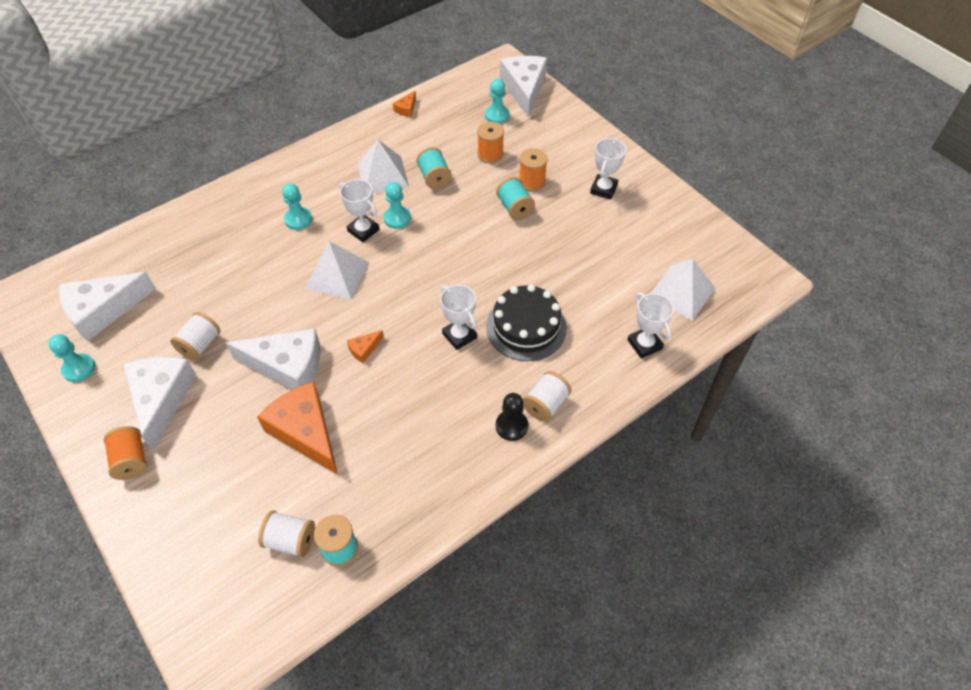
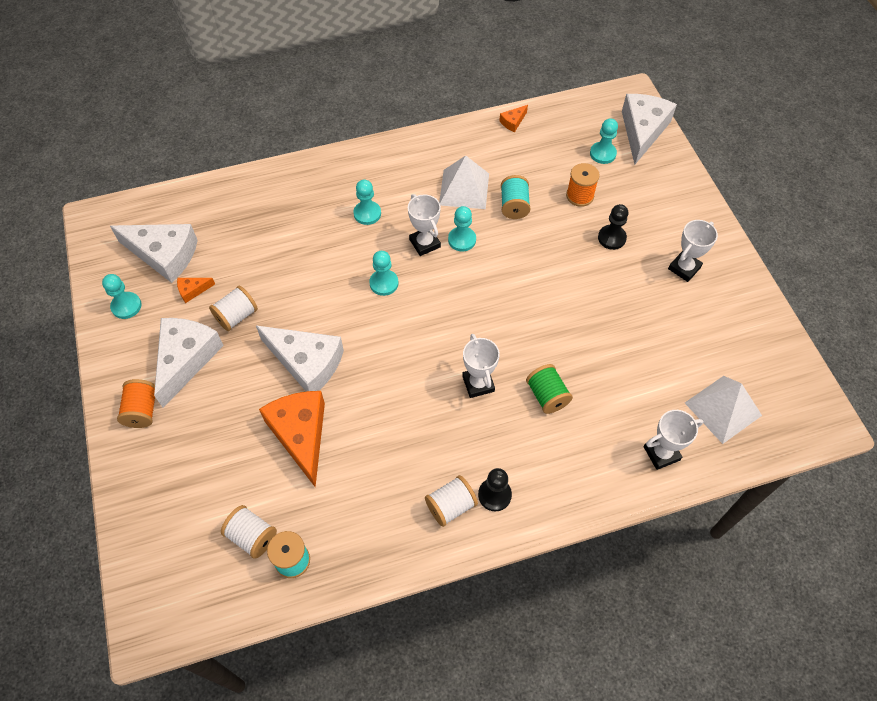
camera: 20 degrees right, 5 degrees up
(103, 310) = (164, 255): white cheese -> white cheese turned 150 degrees counterclockwise
(337, 275) = (384, 283): white pyramid -> turquoise pawn
(364, 349) = (382, 368): orange cheese -> orange cheese (193, 290)
(515, 208) = (583, 262): turquoise spool -> none
(526, 327) = (547, 396): black cake -> green spool
(532, 181) = (611, 238): orange spool -> black pawn
(545, 404) = (536, 483): white spool -> white spool (451, 506)
(644, 344) = (661, 453): white trophy -> white trophy turned 75 degrees clockwise

